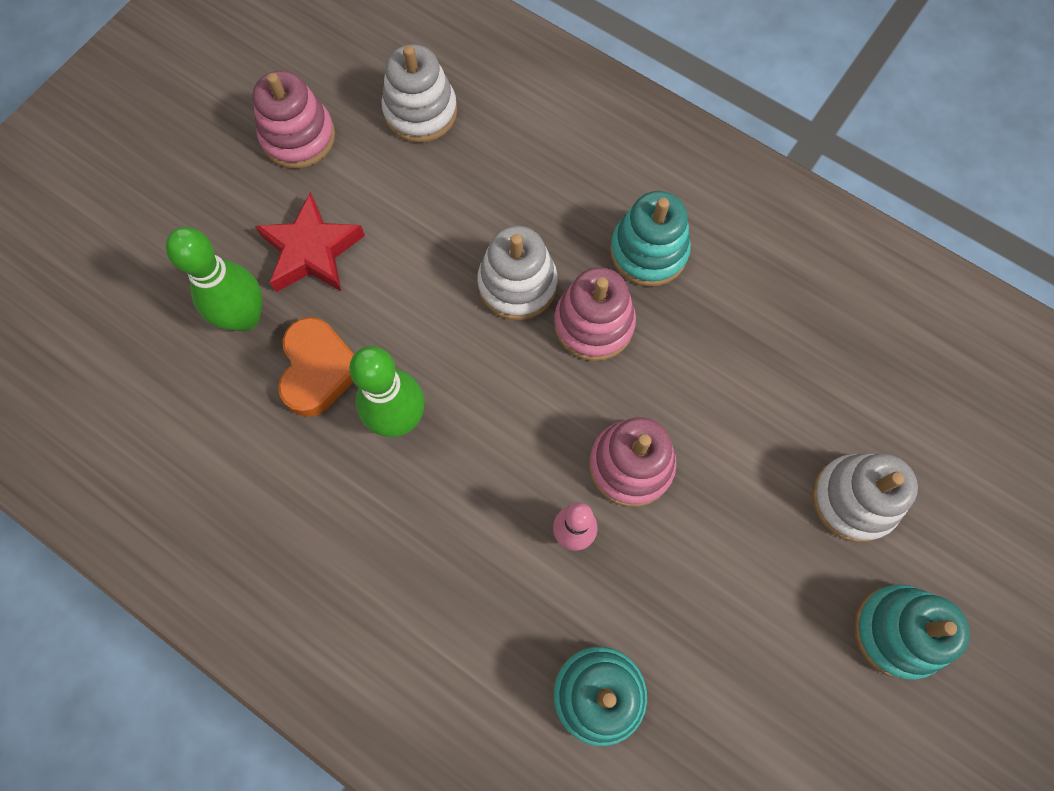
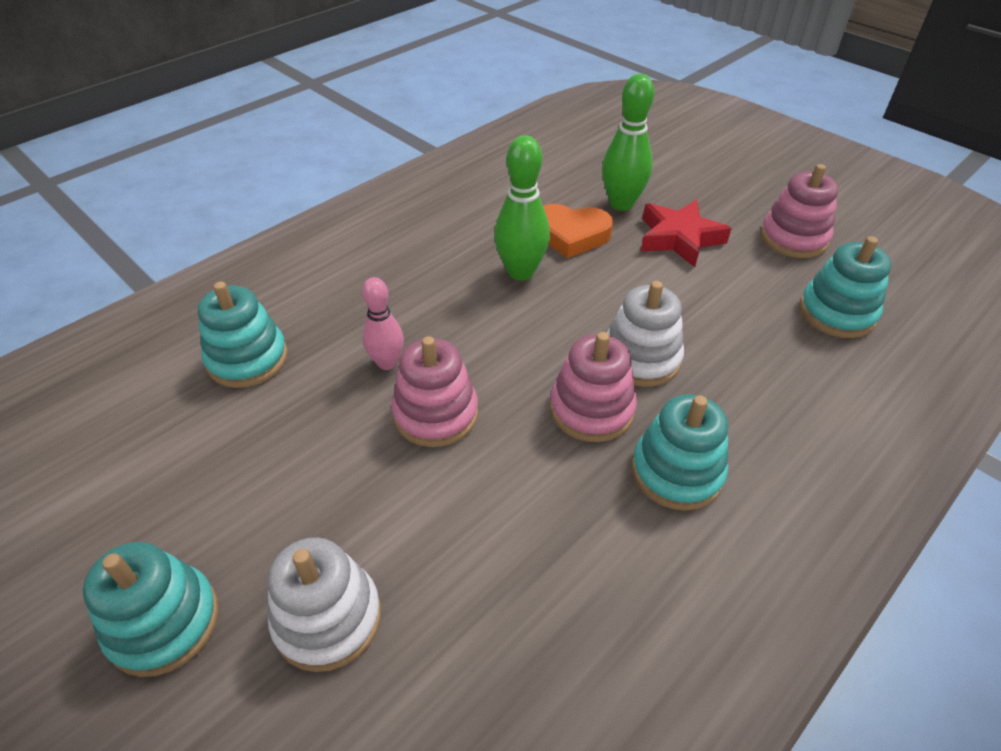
camera: 100 degrees right, 25 degrees down
(420, 112) = (837, 313): white stacking toy -> turquoise stacking toy

